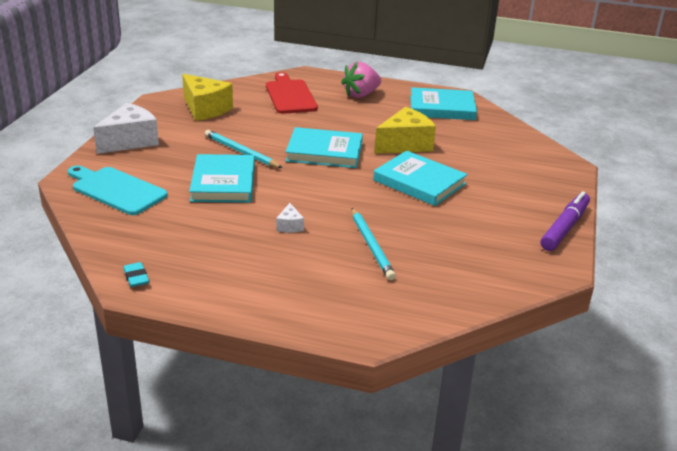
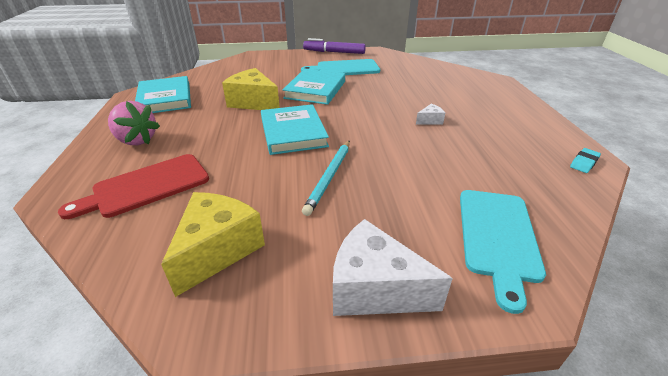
camera: 110 degrees left, 5 degrees up
(223, 182) = (401, 168): turquoise book -> none
(371, 245) = (416, 91): turquoise pencil -> none
(483, 218) = (345, 69): none -> turquoise cutting board

